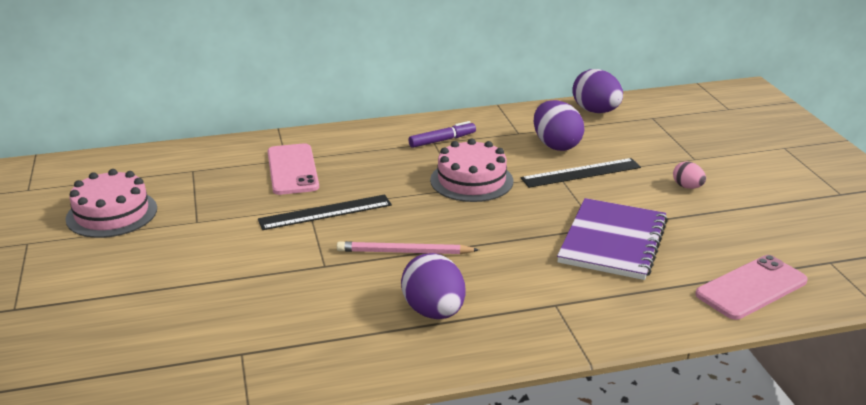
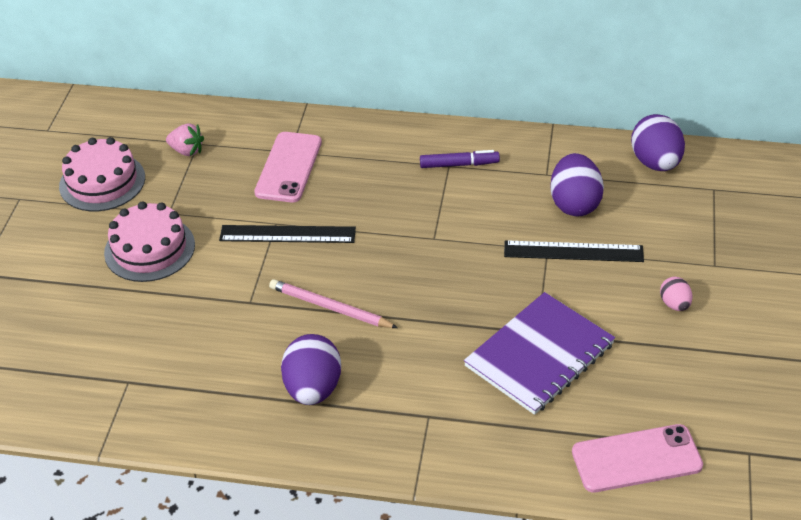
camera: 25 degrees right, 15 degrees up
(185, 177) = (187, 151): none -> pink strawberry
(471, 180) = (452, 231): pink cake -> pink cake (149, 249)

